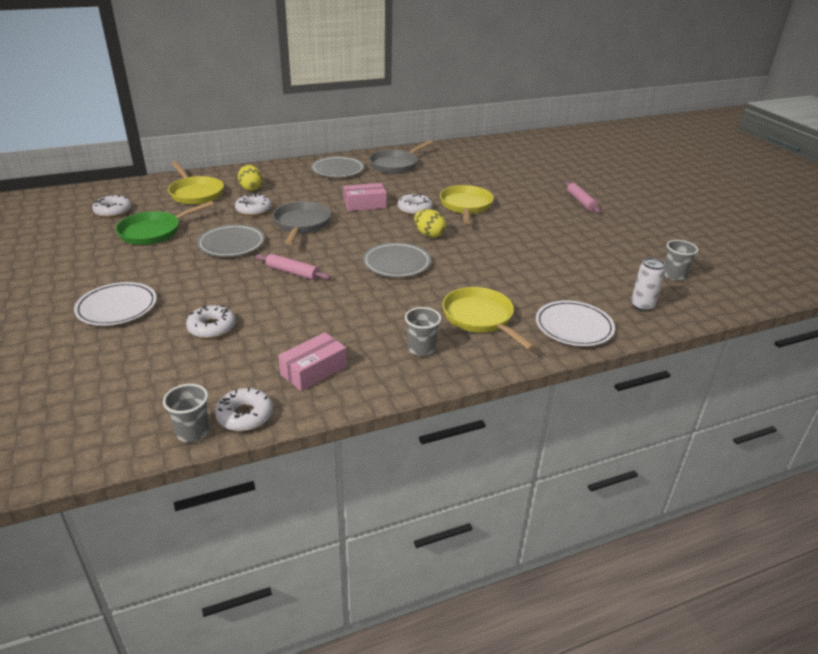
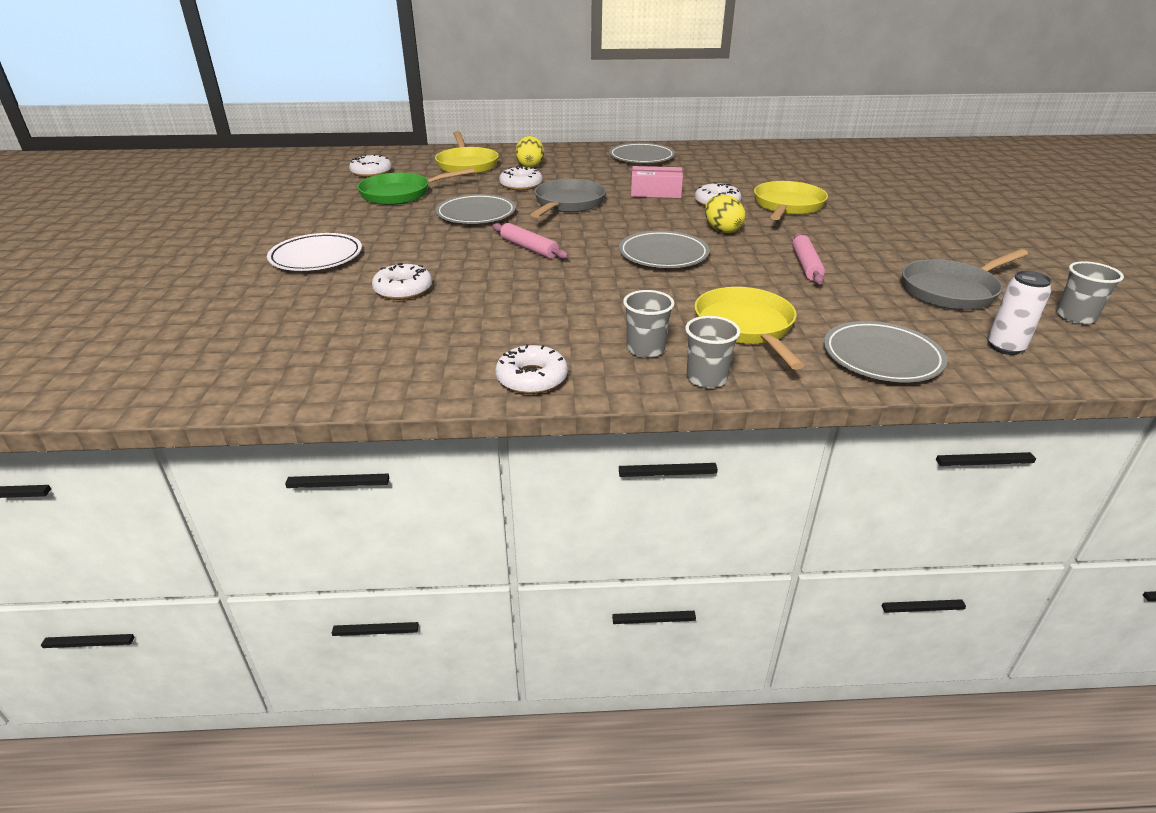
camera: 20 degrees right, 0 degrees up
(193, 432) = (314, 390): grey cup -> grey cup (706, 378)
(245, 415) = (383, 384): white donut -> white donut (532, 378)
(314, 370) = (494, 351): pink box -> none
(396, 165) = (716, 158): grey pan -> grey pan (952, 290)
(574, 327) = (882, 357): white plate -> grey plate
(581, 201) = (958, 217): pink rolling pin -> pink rolling pin (806, 265)

